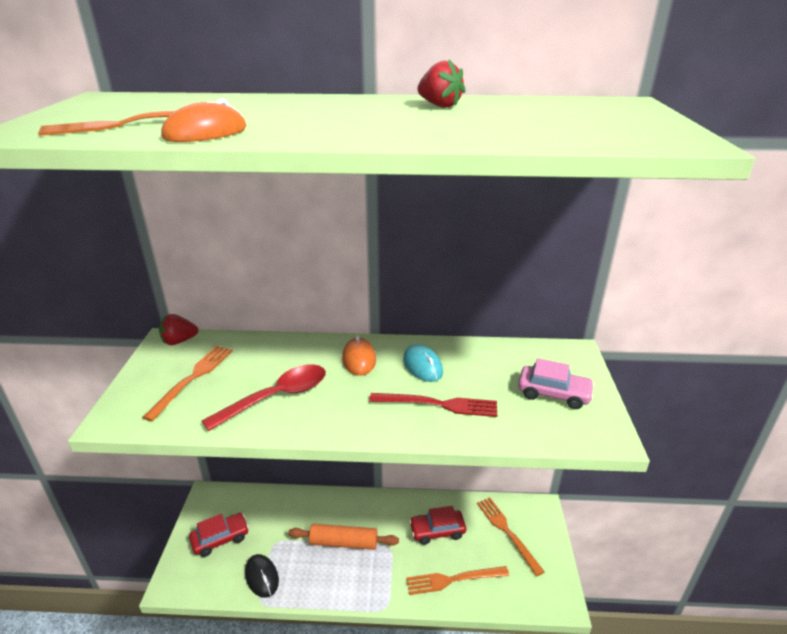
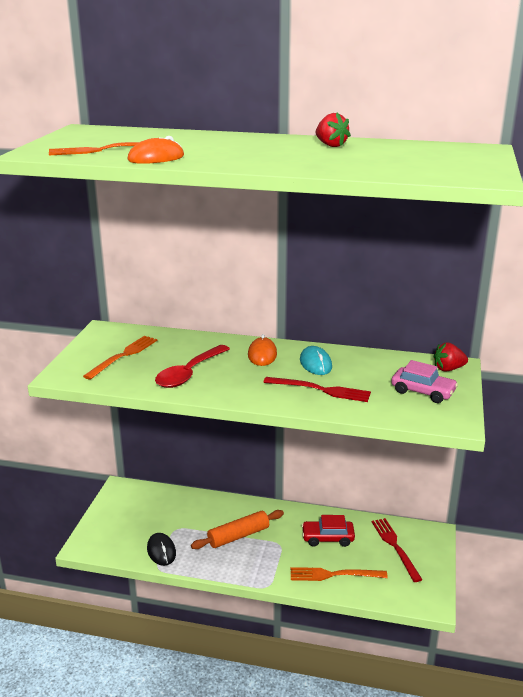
camera: 10 degrees right, 5 degrees down
(179, 341) = (114, 330): red strawberry -> red strawberry (448, 369)
(220, 538) = (128, 520): red car -> none
(277, 397) = (189, 373): red spoon -> red spoon turned 150 degrees clockwise
(343, 542) = (238, 536): orange rolling pin -> orange rolling pin turned 45 degrees counterclockwise
(507, 532) = (395, 547): orange fork -> red fork

